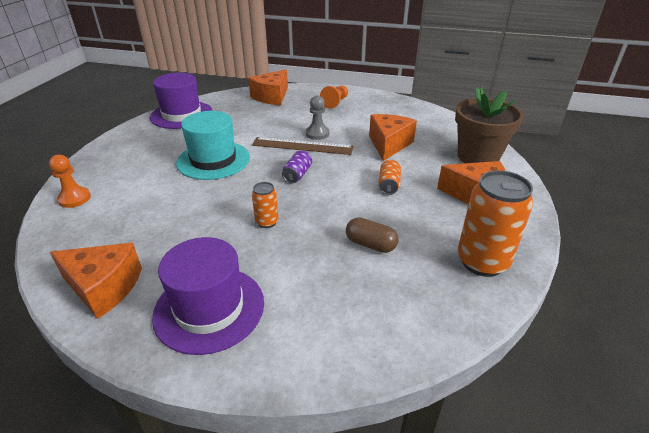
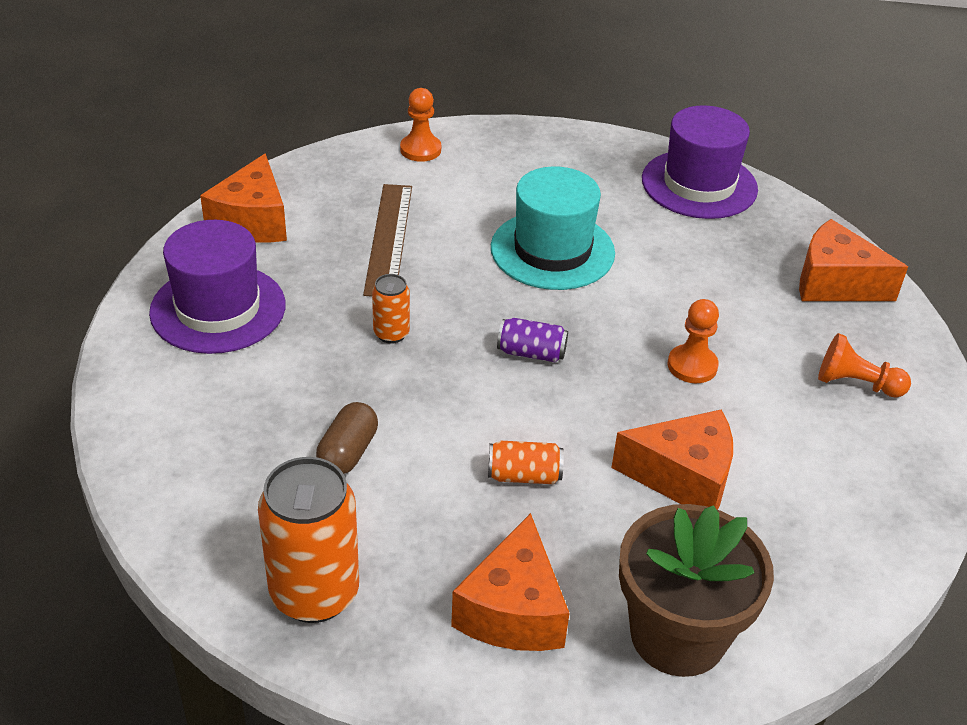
camera: 80 degrees right, 5 degrees up
(302, 146) = (635, 349): brown ruler -> brown ruler (389, 239)
(317, 134) = (692, 366): grey pawn -> orange pawn

